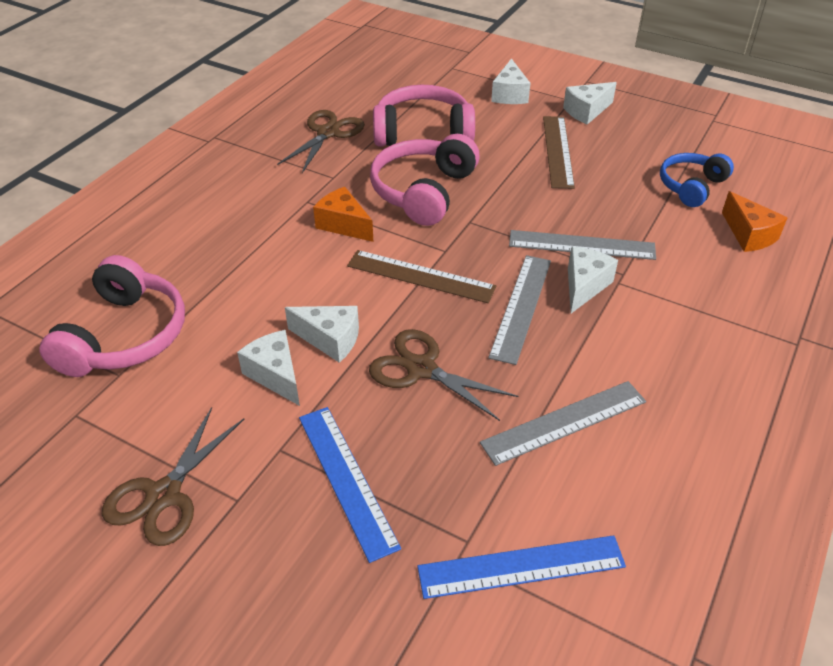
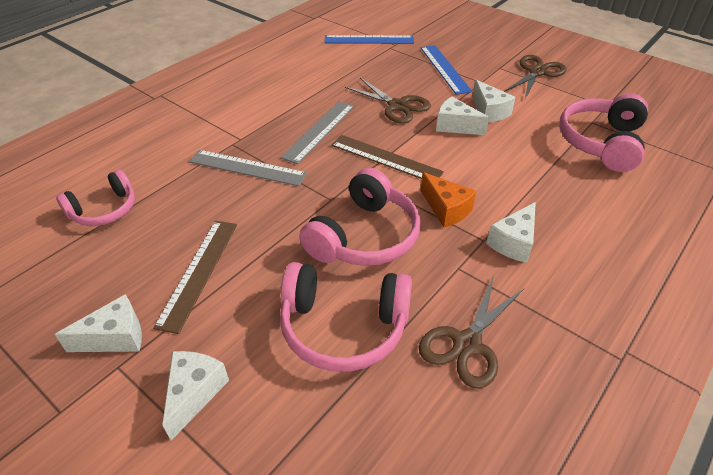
camera: 170 degrees left, 0 degrees up
(564, 422) = (324, 77): grey ruler -> none
(584, 286) = (266, 139): white cheese -> white cheese (513, 242)
(691, 186) = (104, 210): blue headphones -> pink headphones
(749, 235) = (108, 160): orange cheese -> none

